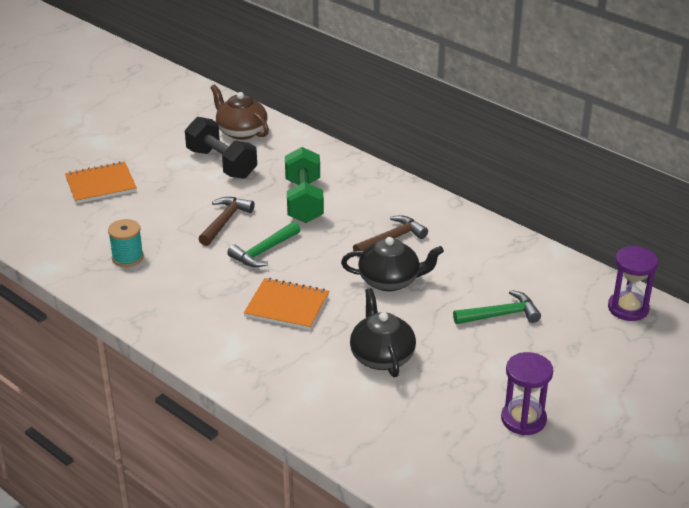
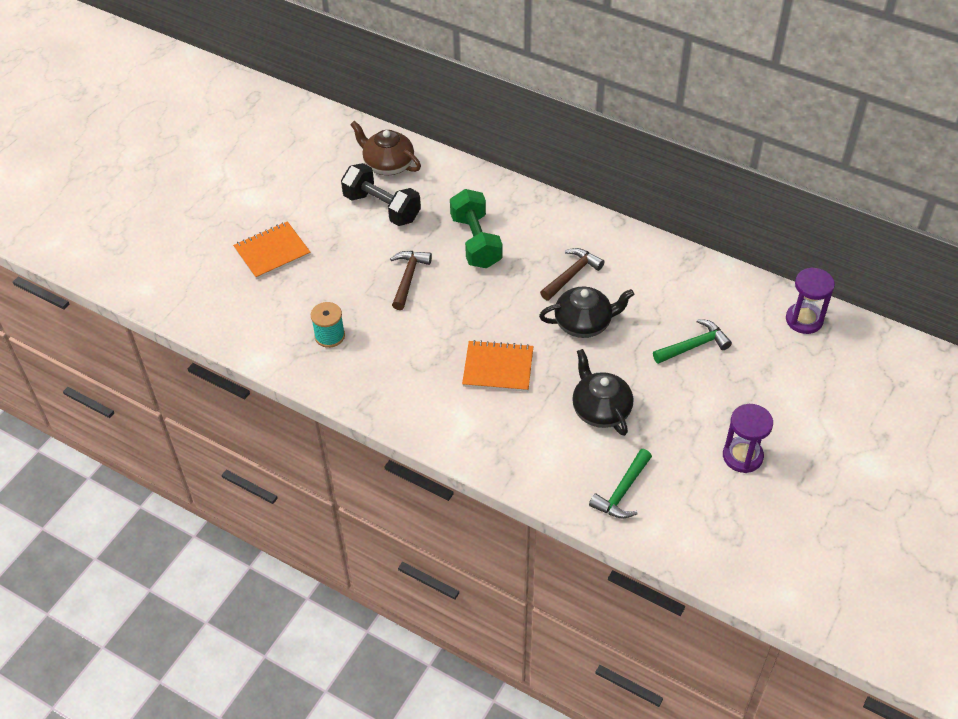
camera: 10 degrees left, 15 degrees up
(263, 252) = (456, 308): green hammer -> green hammer (622, 492)

